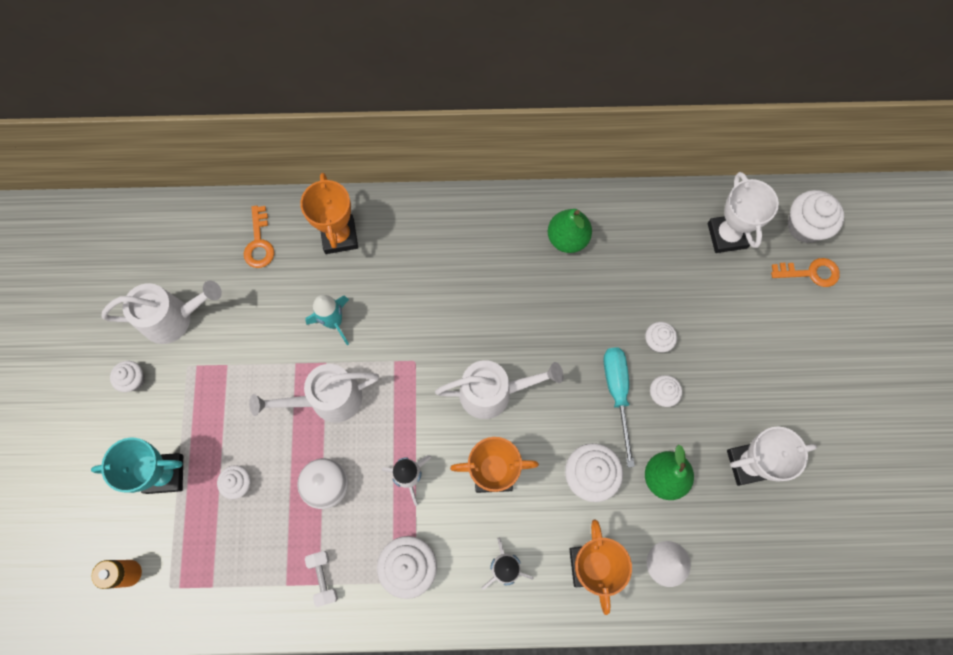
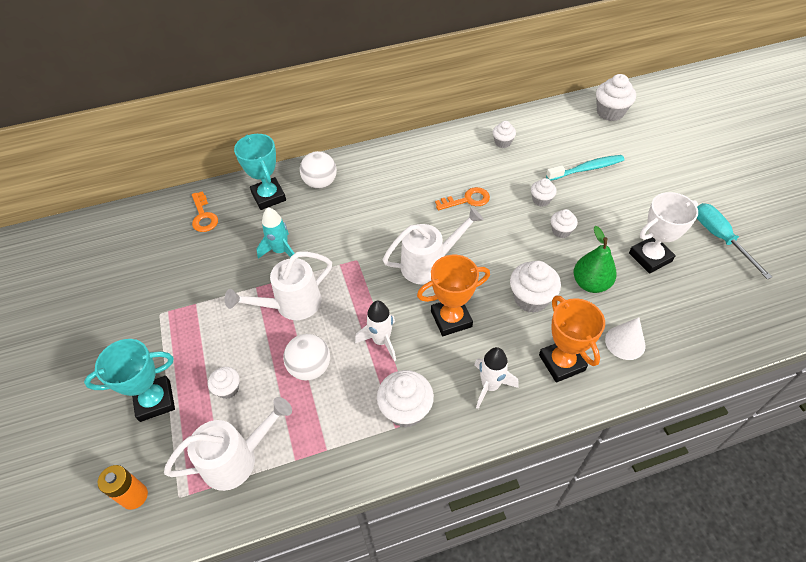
camera: 15 degrees left, 20 degrees down
(134, 380) = (112, 336): white cupcake -> white cupcake (502, 142)
(174, 318) = (141, 283): white watering can -> white watering can (237, 459)
(323, 578) = (329, 443): white dumbbell -> none
(339, 236) = (269, 196): orange trophy -> turquoise trophy
(405, 233) = (320, 183): none -> white ball
(567, 238) = (446, 157): green pear -> none
(617, 394) = (527, 239): turquoise screwdriver -> turquoise screwdriver (720, 238)
(727, 235) = (559, 129): white trophy -> none
(733, 311) = (587, 169): none -> turquoise toothbrush
(810, 273) = (628, 135): orange key -> orange key (467, 200)

